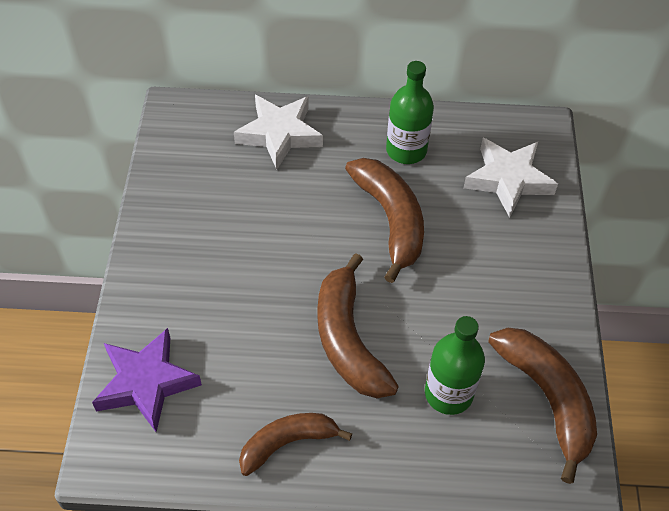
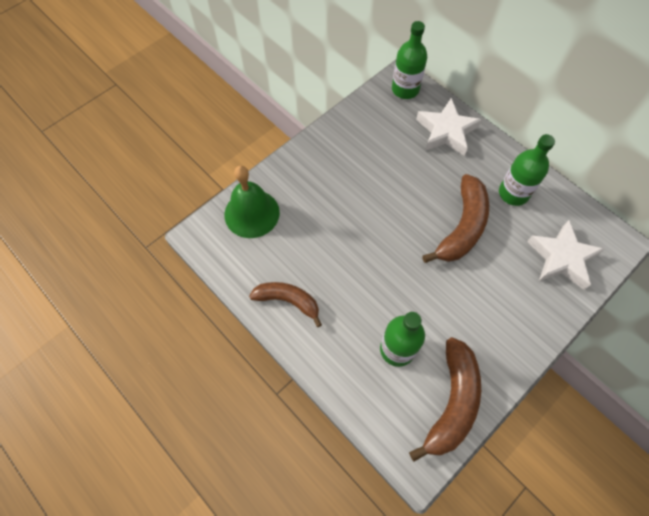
camera: 45 degrees right, 10 degrees up
(146, 383) = (252, 213): purple star -> green bell
(191, 119) = (405, 89): none -> green bottle
(348, 340) = (371, 274): brown banana -> none

